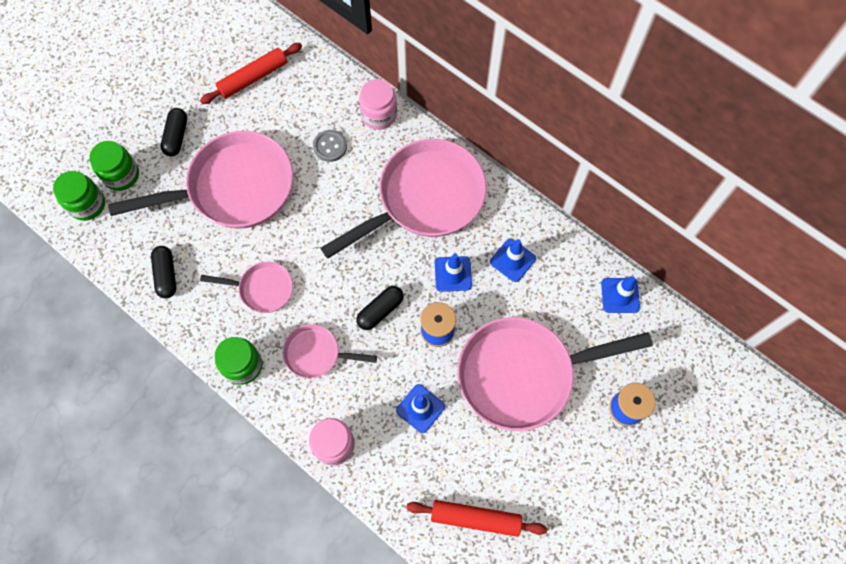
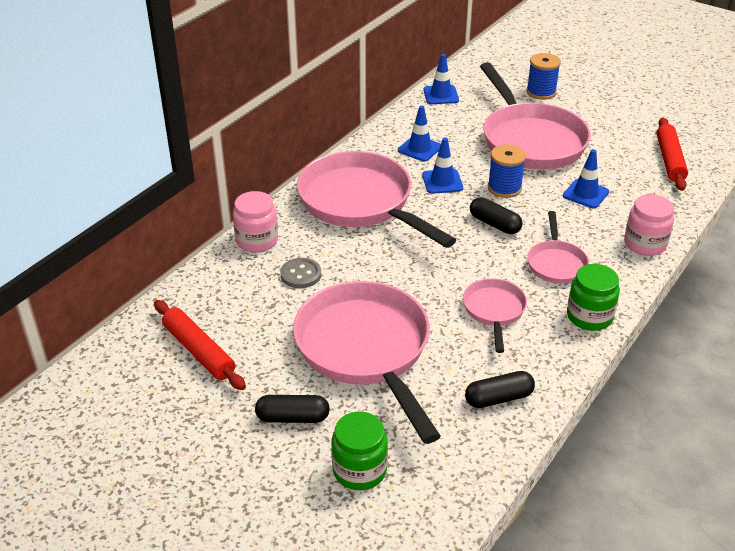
camera: 95 degrees left, 30 degrees down
(87, 204) = (412, 503): green jar -> none

